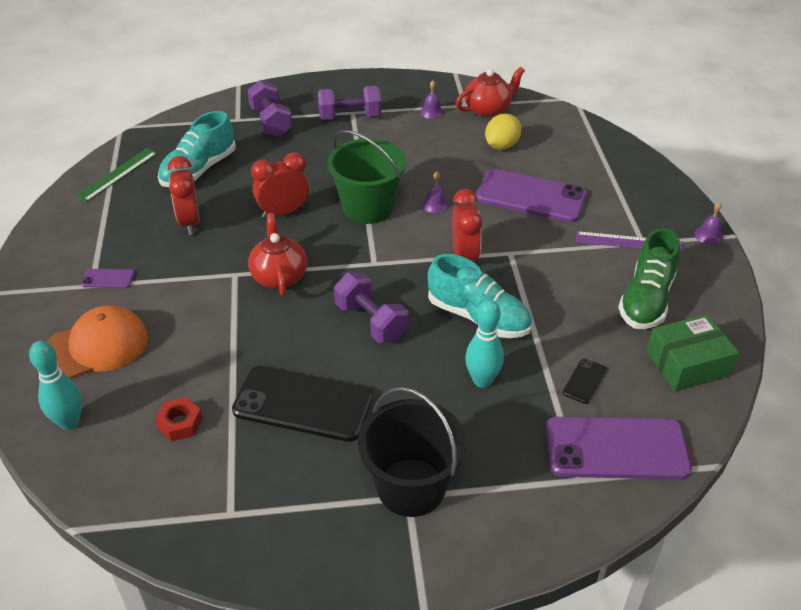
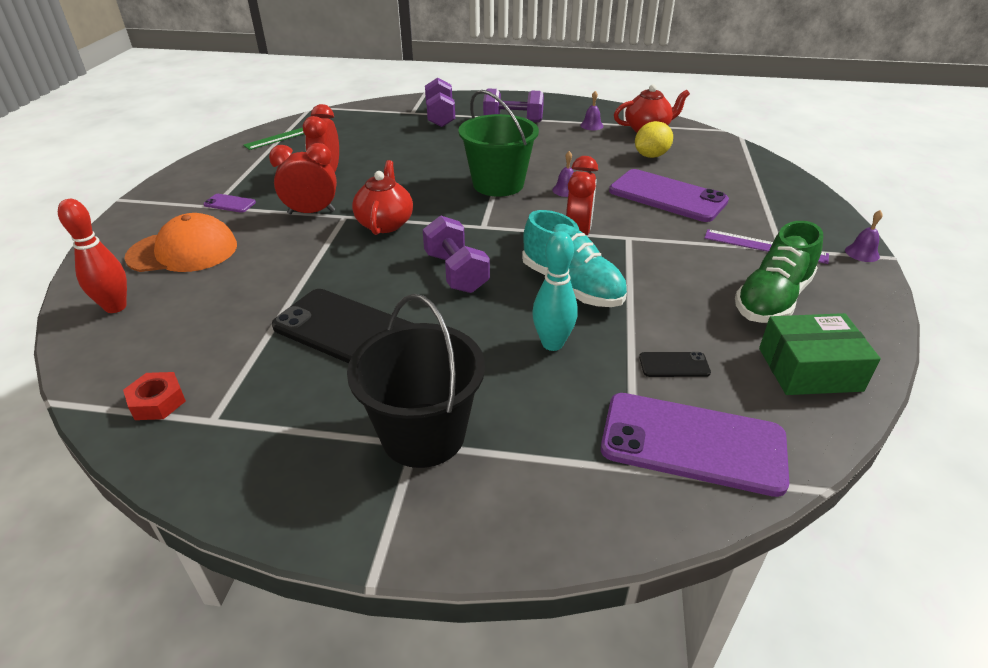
camera: 15 degrees right, 5 degrees down
(69, 422) = (115, 307): turquoise bowling pin -> red bowling pin
(180, 423) = (216, 326): red nut -> red nut (157, 402)
(198, 170) = (358, 140): turquoise shoe -> none
(283, 212) = (416, 178): red clock -> red clock (311, 212)
(585, 381) = (674, 365): black phone -> black phone turned 45 degrees clockwise

